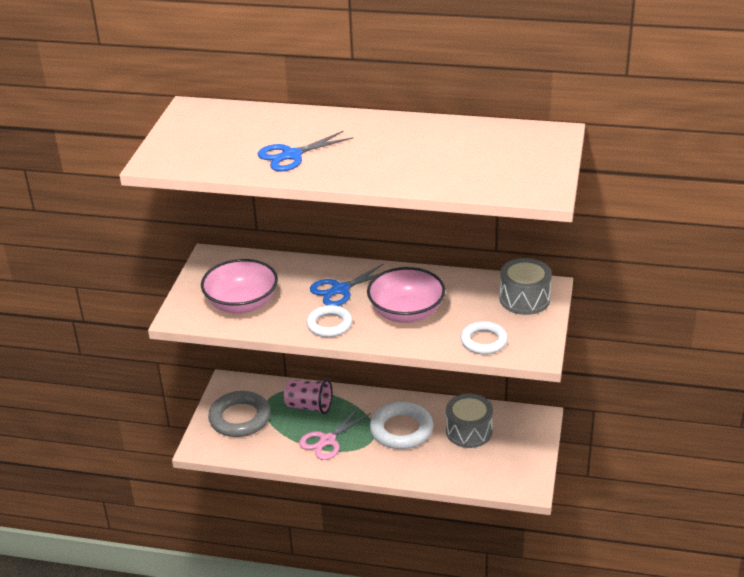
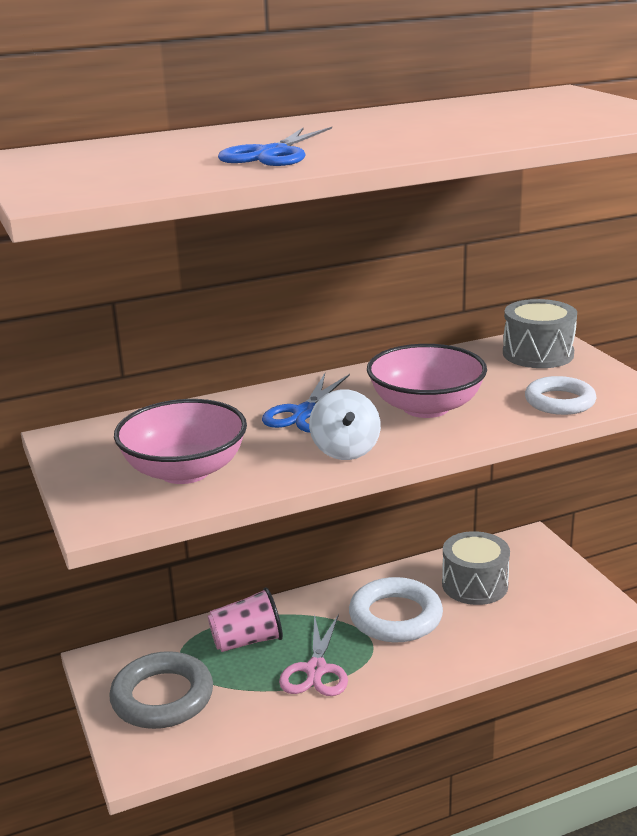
camera: 35 degrees left, 10 degrees down
(329, 324) = (345, 450): white ring -> white spinning top

